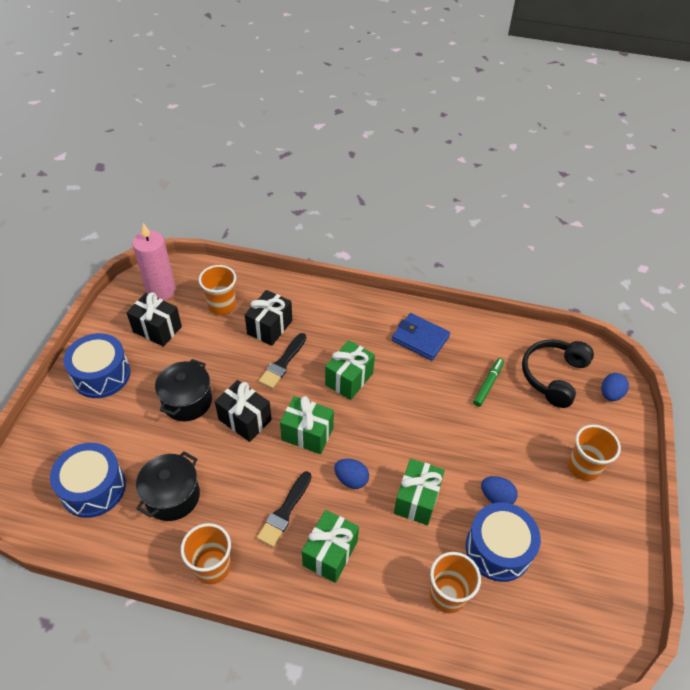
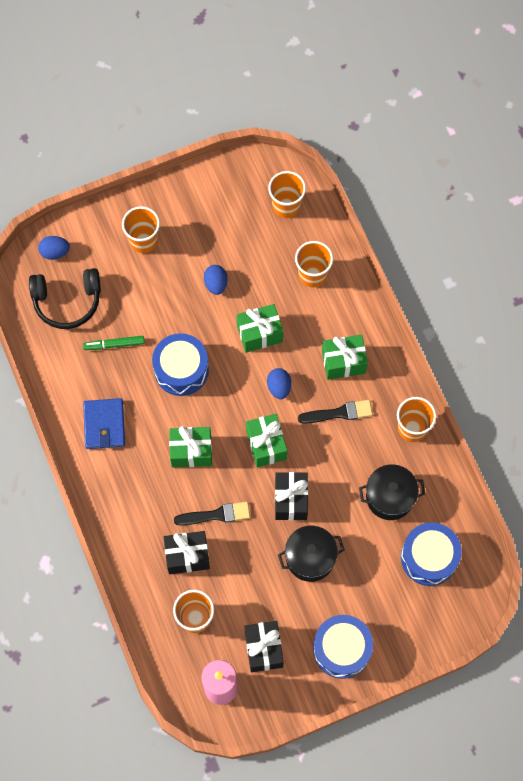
camera: 125 degrees left, 20 degrees up
(498, 549) = (255, 262): blue drum -> blue drum (181, 369)
(550, 628) = (286, 205): none -> orange cup

